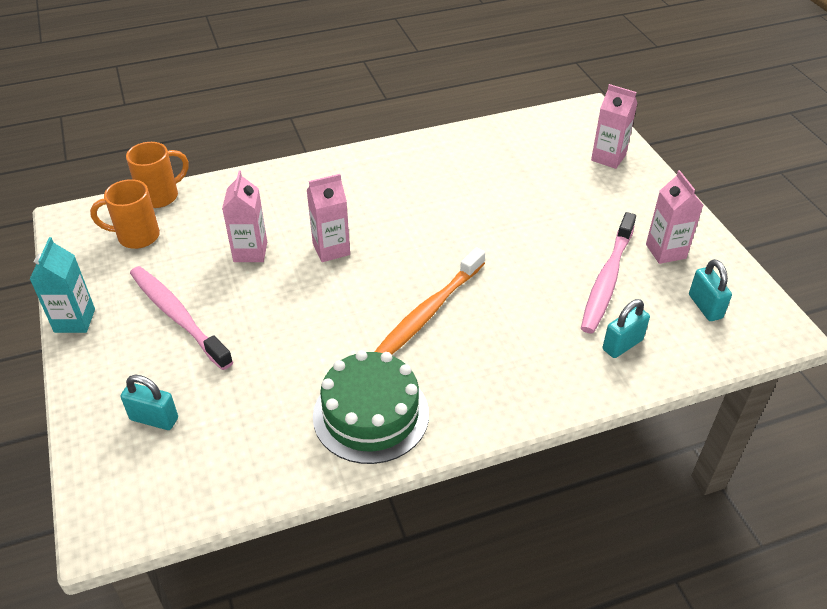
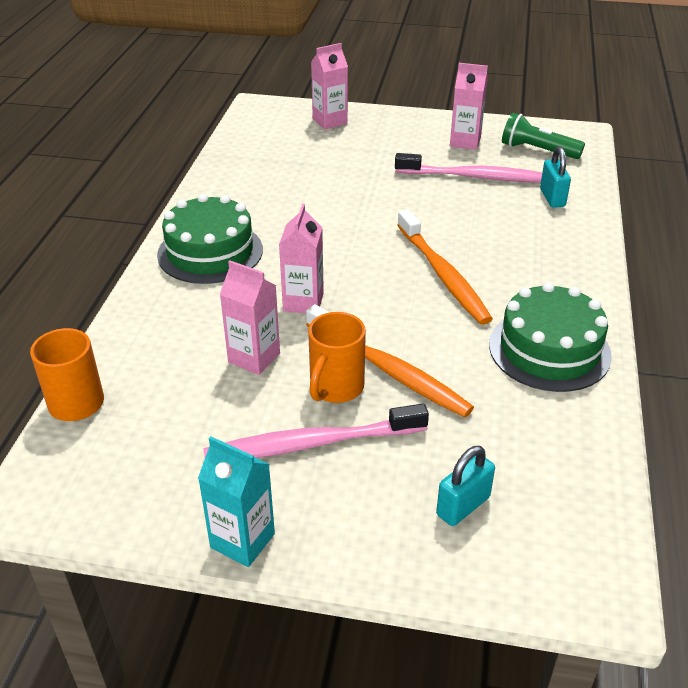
camera: 60 degrees left, 5 degrees down
(136, 236) = (134, 443): orange mug -> orange mug (335, 388)
(280, 325) = (389, 370): none -> orange toothbrush
(357, 178) = (210, 252): none -> green cake
(607, 280) = (475, 177): pink toothbrush -> pink toothbrush turned 45 degrees counterclockwise
(705, 306) = (537, 150): turquoise padlock -> green flashlight

